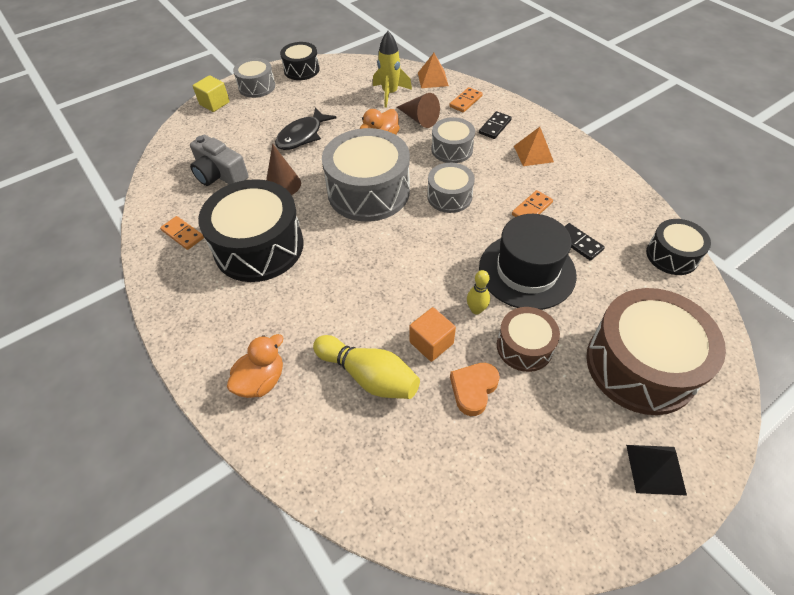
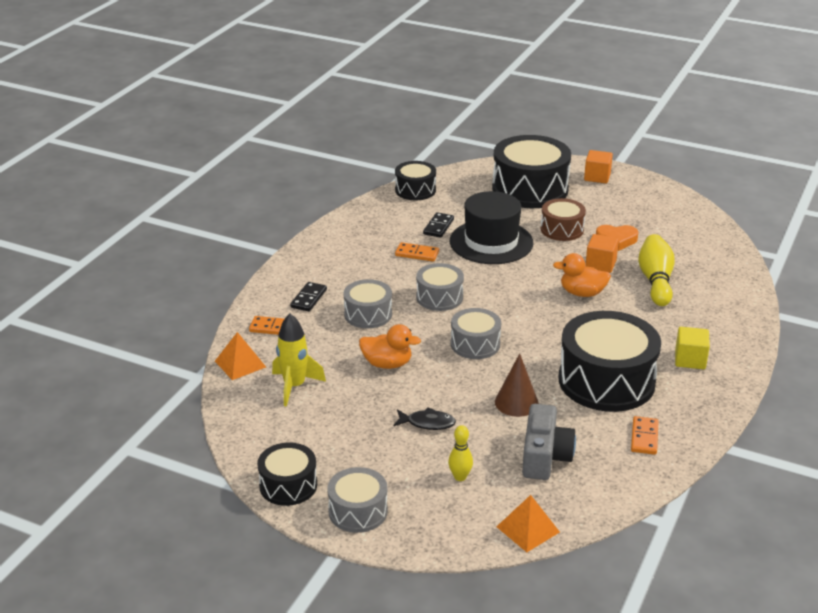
camera: 120 degrees left, 20 degrees down
(214, 103) = (425, 534): yellow cube -> yellow cube (690, 360)
(261, 380) = (715, 324): orange duck -> orange duck (582, 293)
(302, 136) = (427, 423): black fish -> black fish, size x0.64
(368, 191) = (475, 344): grey drum -> grey drum, size x0.54
(419, 119) = (330, 350): brown cone -> none
(476, 309) = (551, 254): yellow bowling pin -> yellow bowling pin (460, 477)
(495, 127) = (308, 298): black domino -> black domino turned 75 degrees counterclockwise
(533, 153) = (337, 268): orange pyramid -> orange pyramid (527, 529)
(640, 365) = (530, 189): brown drum -> black drum
(655, 469) = (597, 177): black pyramid -> orange cube

